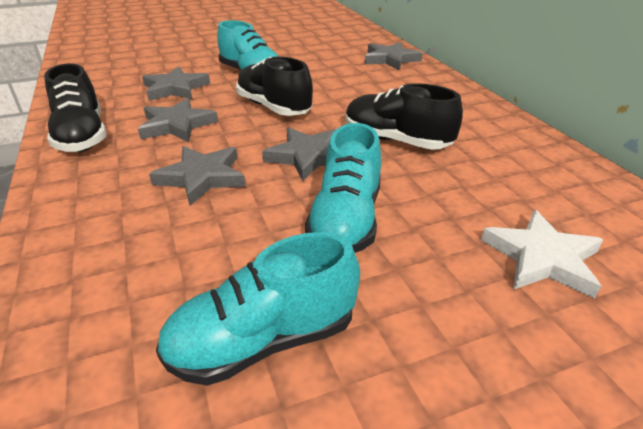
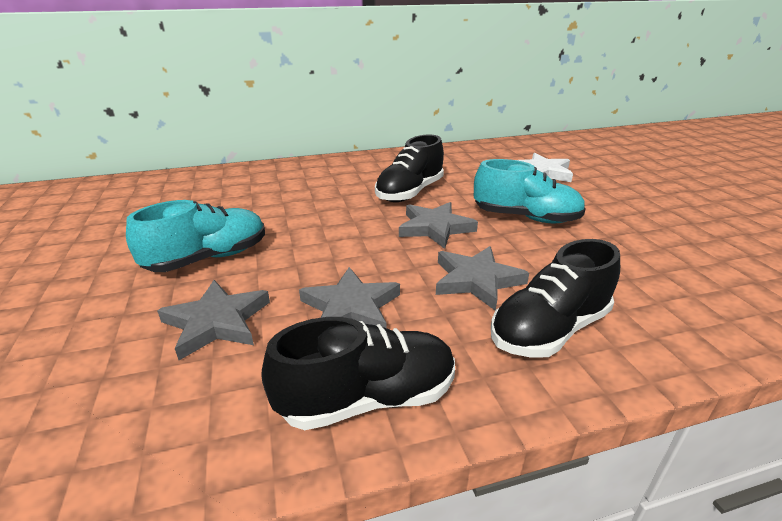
camera: 85 degrees left, 5 degrees down
(263, 340) = (654, 247): turquoise shoe -> none
(274, 107) = (323, 243): black shoe -> black shoe (549, 330)
(390, 59) = (225, 179): grey star -> none

